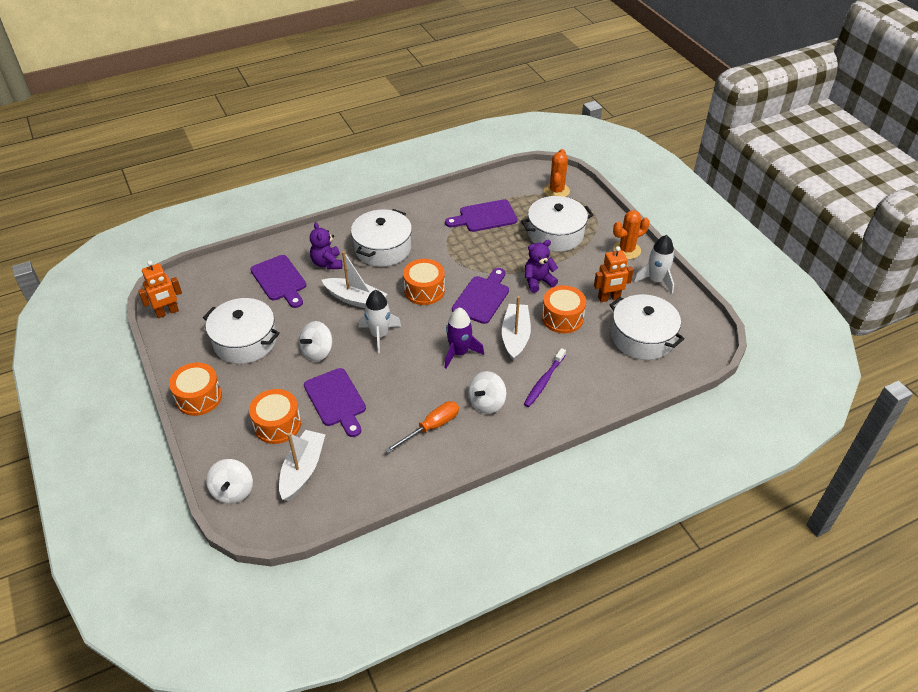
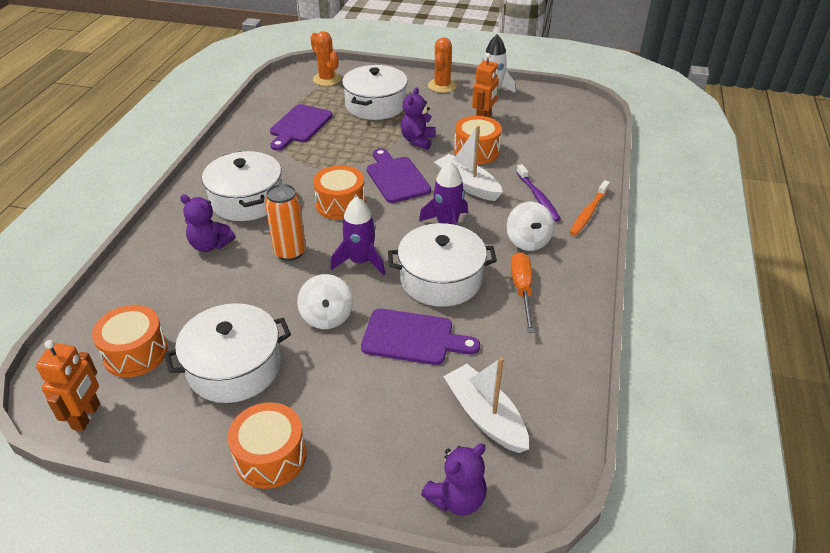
camera: 50 degrees left, 5 degrees down
(233, 491) = (457, 499): white spinning top -> purple teddy bear
(277, 424) = (396, 404): orange drum -> orange drum (135, 353)
(280, 280) = (182, 291): purple cutting board -> none
(355, 299) = (290, 252): white boat -> orange can
(379, 335) = (360, 261): white rocket -> purple rocket
(557, 418) = (588, 212): none -> orange toothbrush
(642, 337) = (545, 128): white pot -> white pot (441, 279)

